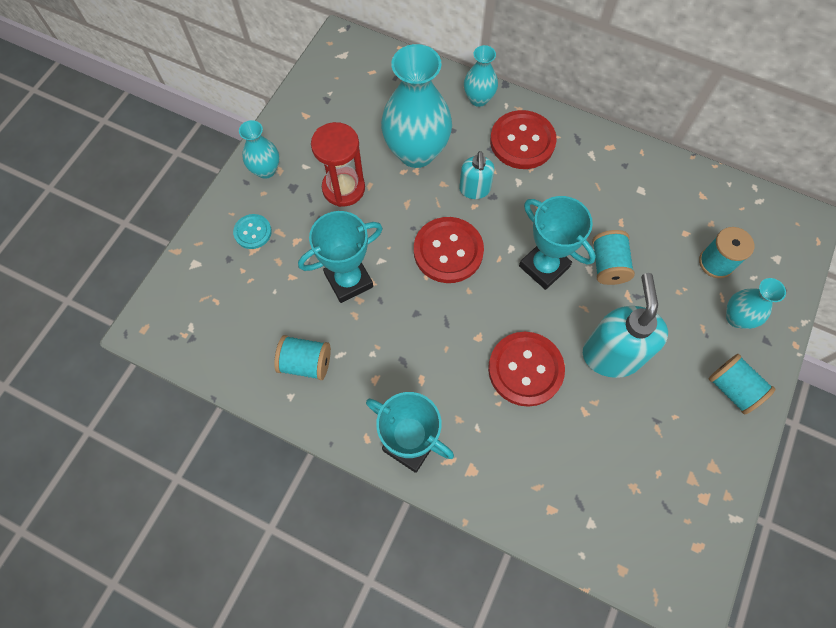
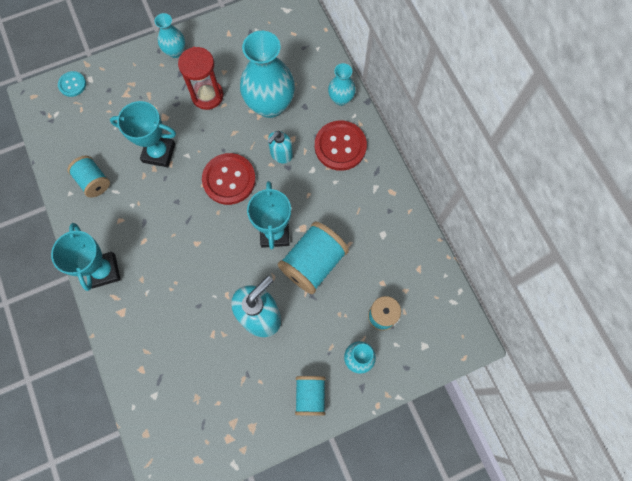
camera: 40 degrees right, 5 degrees up
(253, 232) = (135, 84): turquoise button -> turquoise button (72, 84)
(525, 369) = (204, 283): red button -> none
(608, 265) = (313, 263): turquoise spool -> turquoise spool, size x1.63

